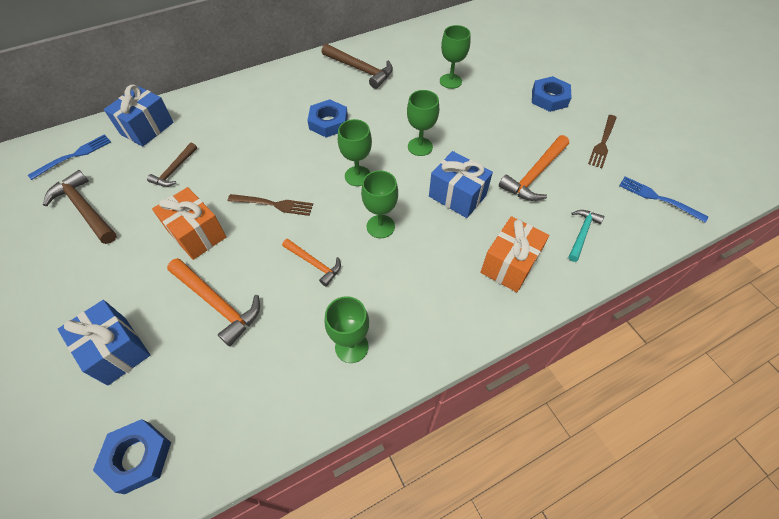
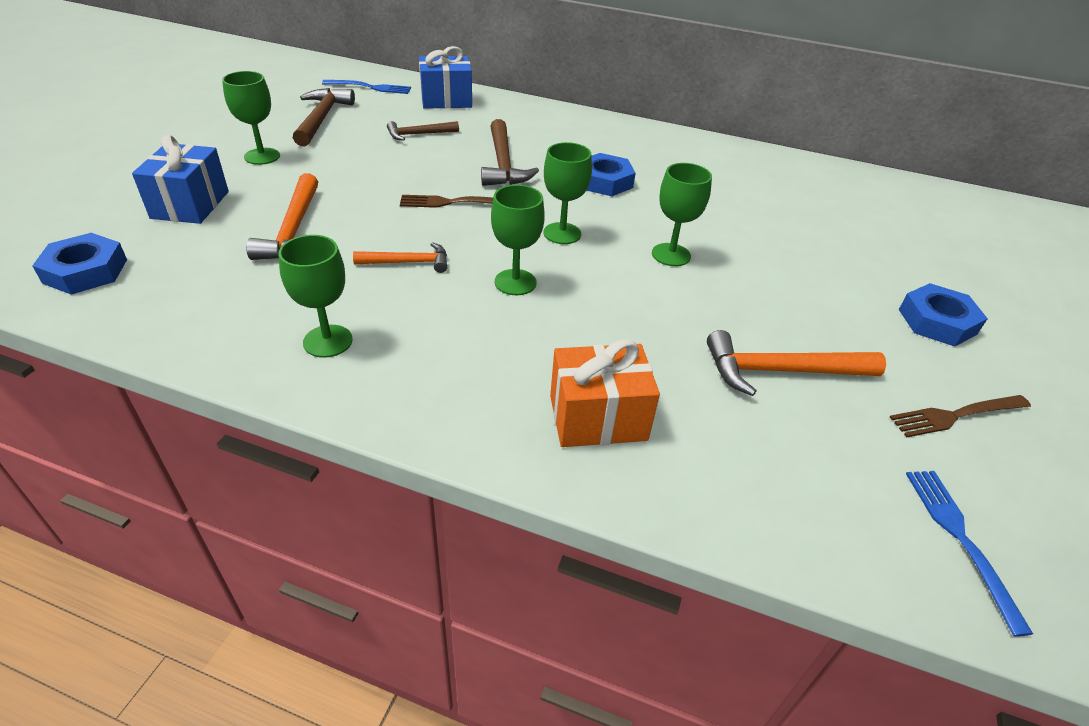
camera: 45 degrees right, 15 degrees down
(197, 234) = (361, 180): orange gift -> none
(274, 204) = (451, 202): brown fork -> brown fork turned 120 degrees clockwise
(314, 264) = (408, 262): orange hammer -> orange hammer turned 90 degrees counterclockwise
(360, 70) = (709, 164): brown hammer -> brown hammer (503, 164)
(450, 81) = (808, 229): green goblet -> green goblet (262, 156)
(457, 196) = (642, 318): blue gift -> none
(582, 233) = (752, 471): turquoise hammer -> none

